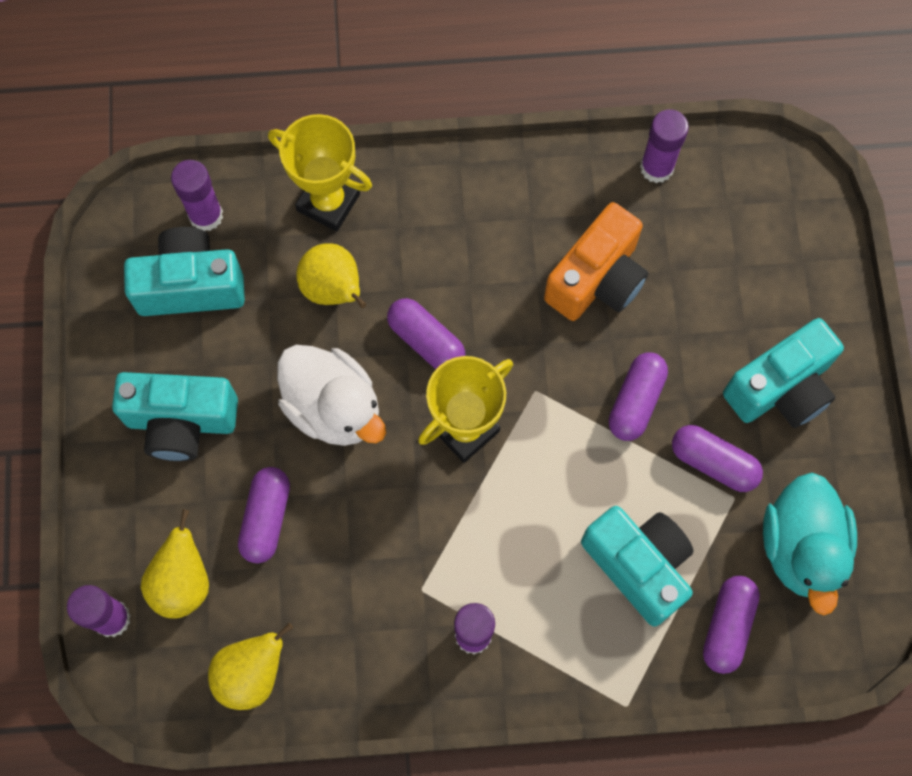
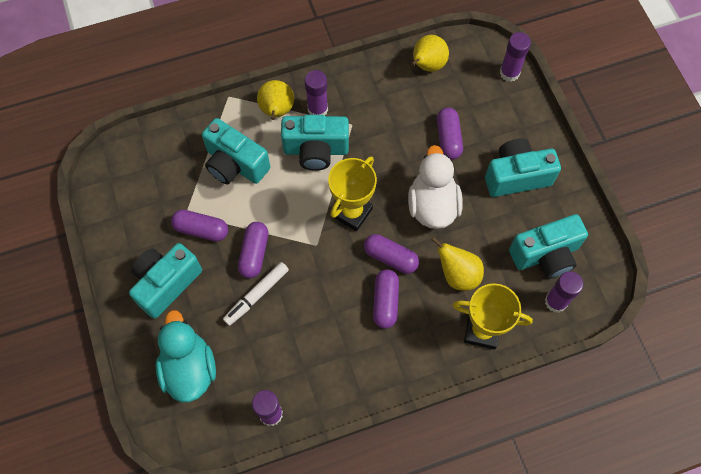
camera: 165 degrees right, 5 degrees down
(183, 582) = (480, 98): yellow pear -> yellow pear (277, 111)
(334, 408) = (432, 205): white duck -> white duck turned 60 degrees clockwise
(496, 556) = (316, 150): none -> turquoise camera
(597, 279) = (294, 324): orange camera -> none
(645, 335) = (256, 295): none -> white marker
(727, 626) = (180, 146): purple capsule -> purple capsule (385, 302)
(801, 548) = (144, 195): turquoise duck -> turquoise duck (189, 369)

